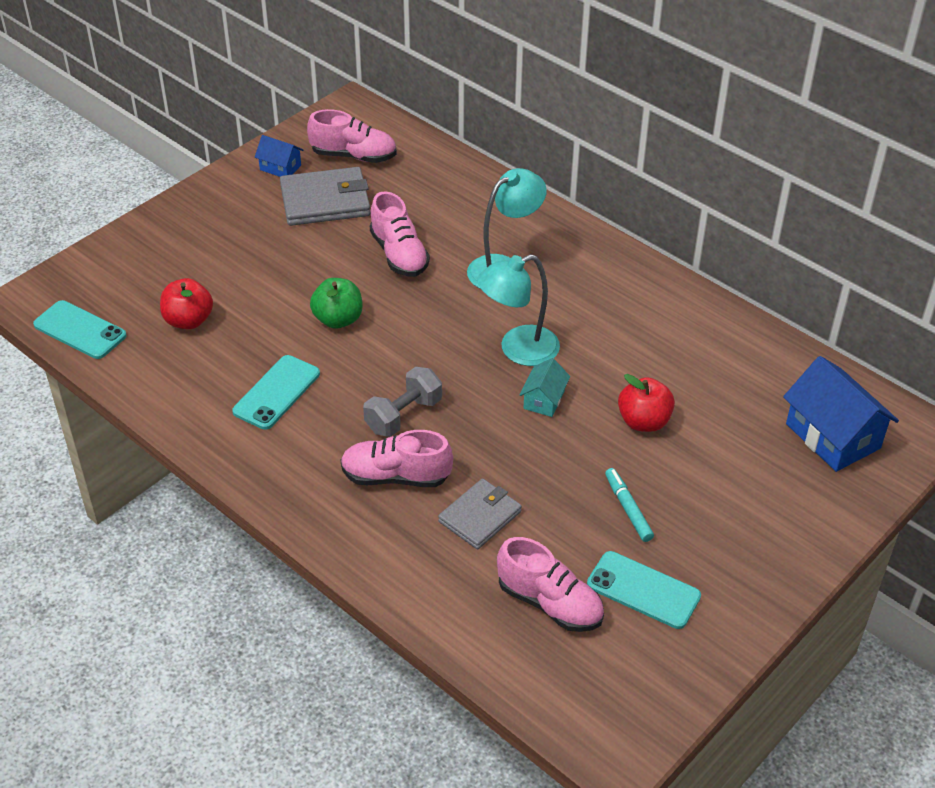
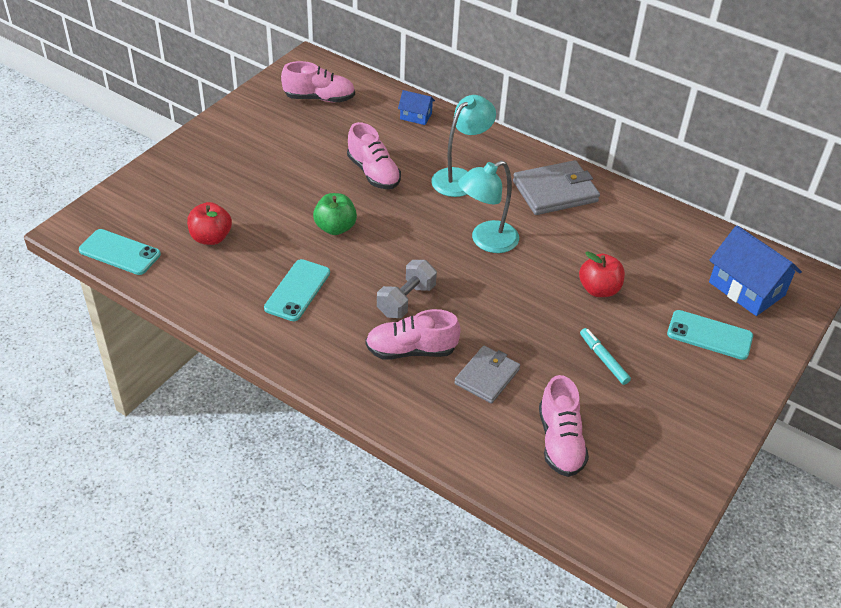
camera: 10 degrees left, 0 degrees up
(280, 167) = (261, 111): blue house -> blue house (416, 116)
(325, 201) = (304, 135): grey wallet -> grey wallet (555, 191)
(544, 400) = (516, 279): turquoise house -> none
(550, 603) = (560, 441): pink shoe -> pink shoe turned 60 degrees clockwise
(643, 590) = (632, 423): turquoise phone -> turquoise phone (709, 335)

